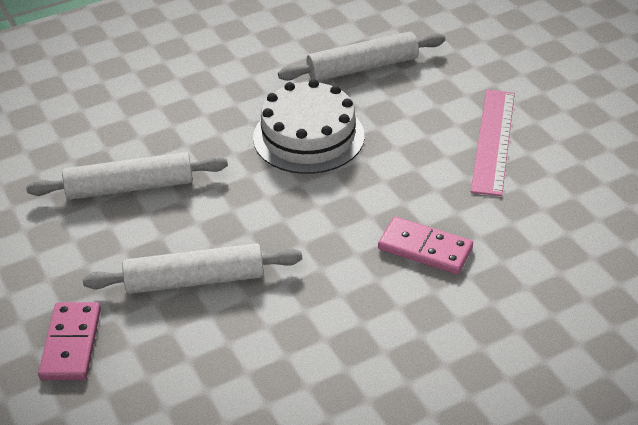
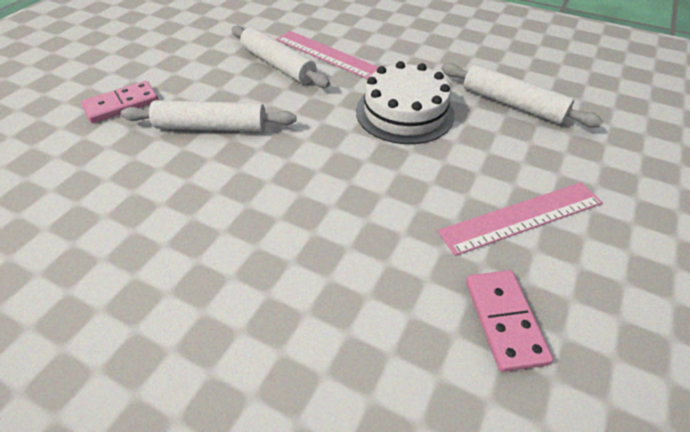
camera: 55 degrees right, 5 degrees up
(151, 142) = (326, 54): none -> pink ruler
(195, 280) = (211, 127): white rolling pin -> white rolling pin turned 45 degrees counterclockwise
(425, 249) = (338, 232): pink domino -> pink domino (504, 321)

